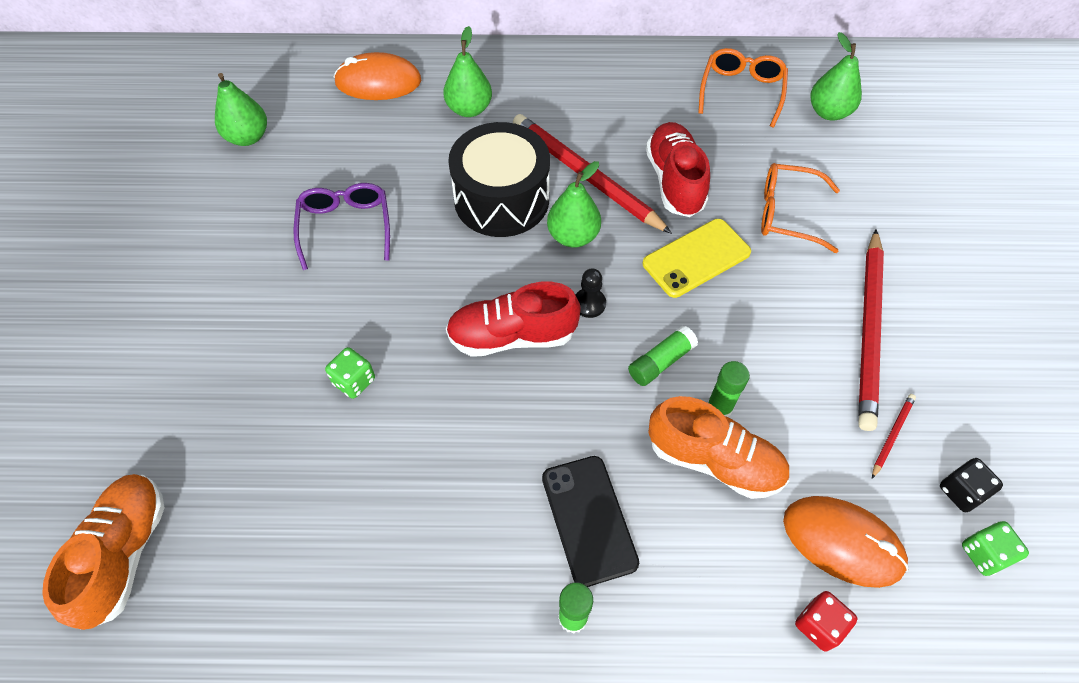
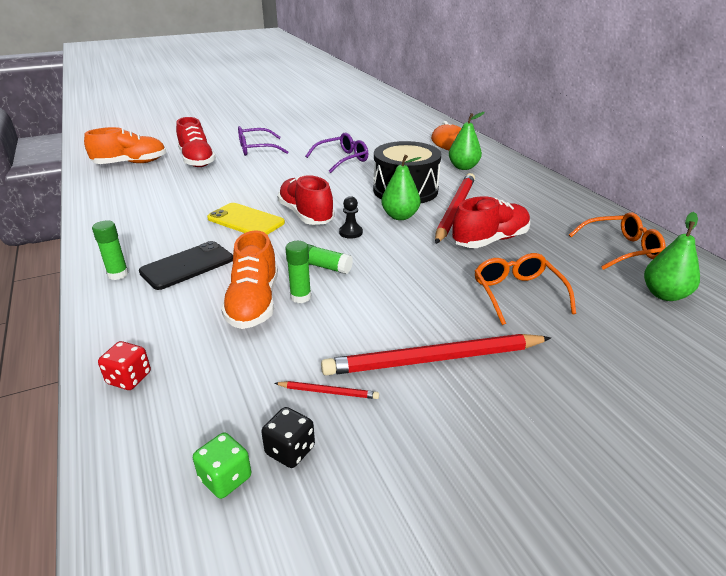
camera: 65 degrees right, 25 degrees down
(196, 434) = (197, 160): none -> red shoe
(210, 328) = (256, 149): none -> purple glasses
(248, 137) = (376, 128): green pear -> none
(354, 381) = (246, 183): green dice -> none
(696, 258) = (427, 262): yellow phone -> yellow phone (246, 220)
(842, 542) = (207, 379): orange mouse -> none

